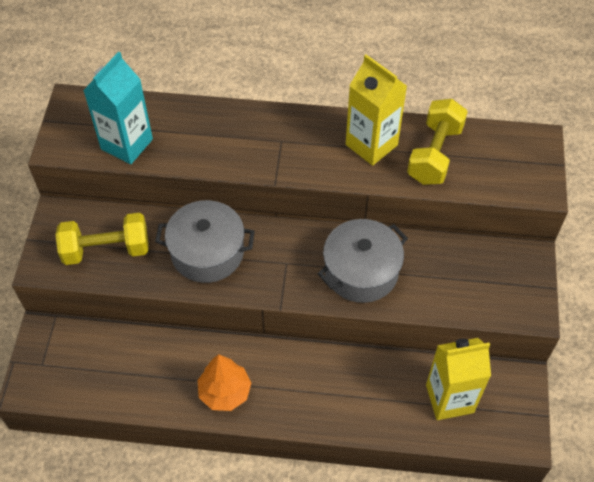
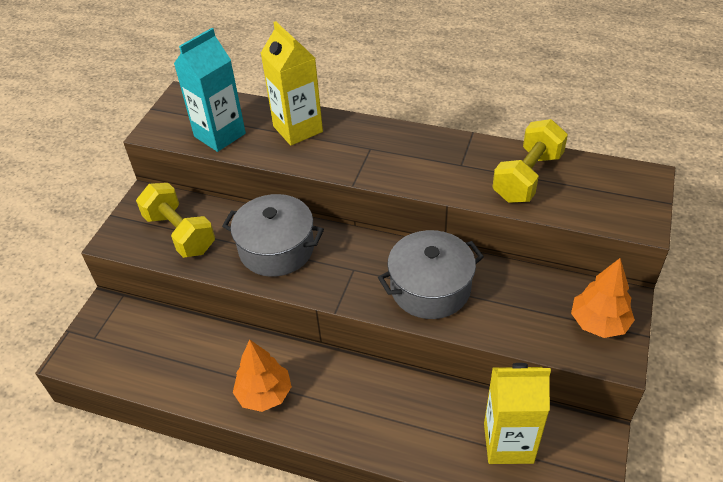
camera: 15 degrees right, 10 degrees down
(106, 250) = (180, 233): yellow dumbbell -> yellow dumbbell turned 45 degrees clockwise
(371, 145) = (462, 161): yellow carton -> yellow carton (298, 129)
(513, 282) = (599, 323): none -> orange tree

